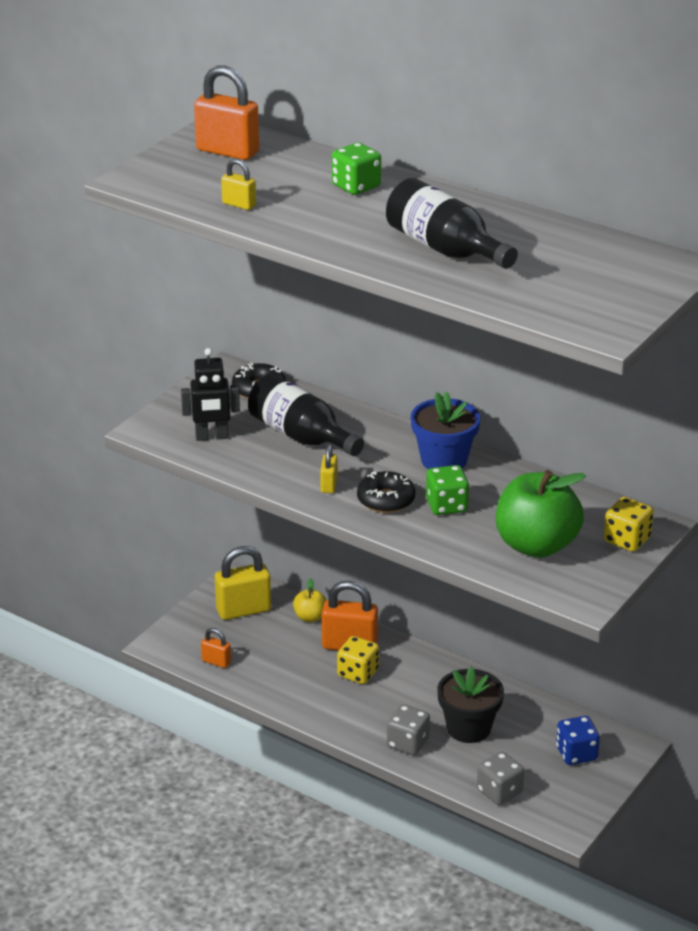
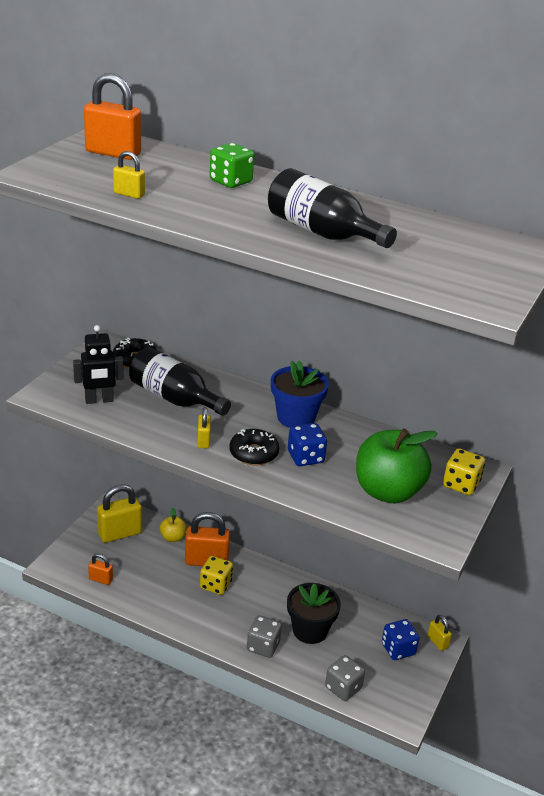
camera: 10 degrees left, 0 degrees up
(446, 505) = (305, 457): green dice -> blue dice
(628, 748) = (437, 642): none -> yellow padlock

